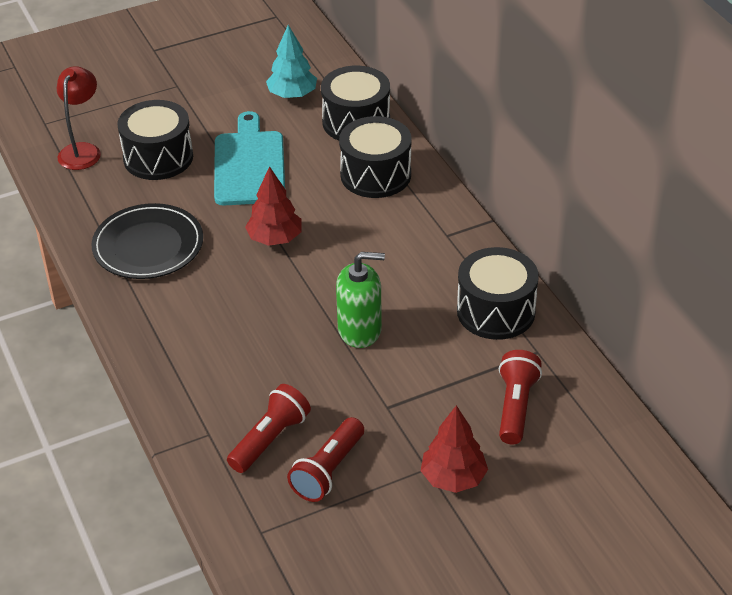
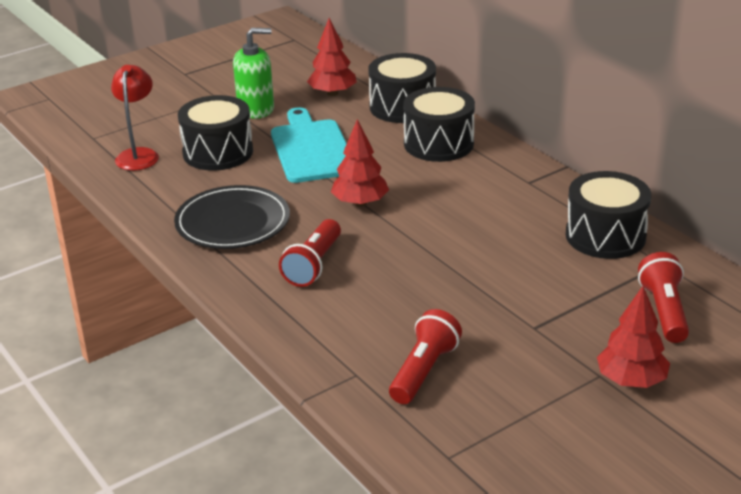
camera: 10 degrees left, 10 degrees down
(292, 95) = (332, 93): turquoise tree -> red tree
(328, 470) = (497, 391): red flashlight -> red flashlight (313, 265)
(360, 330) = (477, 266): green soap dispenser -> green soap dispenser (256, 109)

